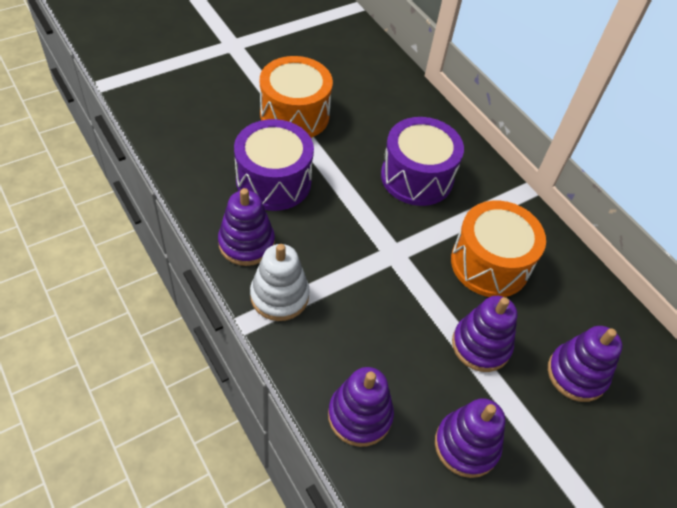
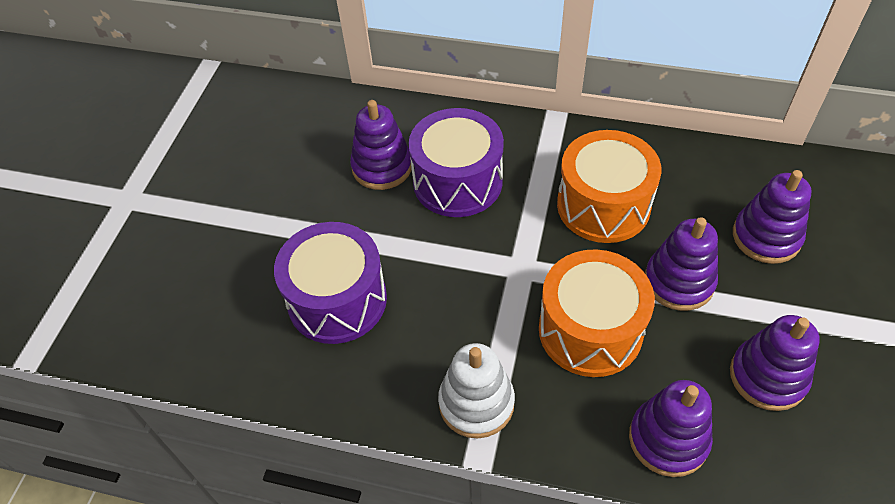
camera: 35 degrees left, 0 degrees up
(246, 243) = (386, 383): purple stacking toy -> purple stacking toy (382, 167)
(294, 115) = (278, 218): orange drum -> orange drum (590, 330)

